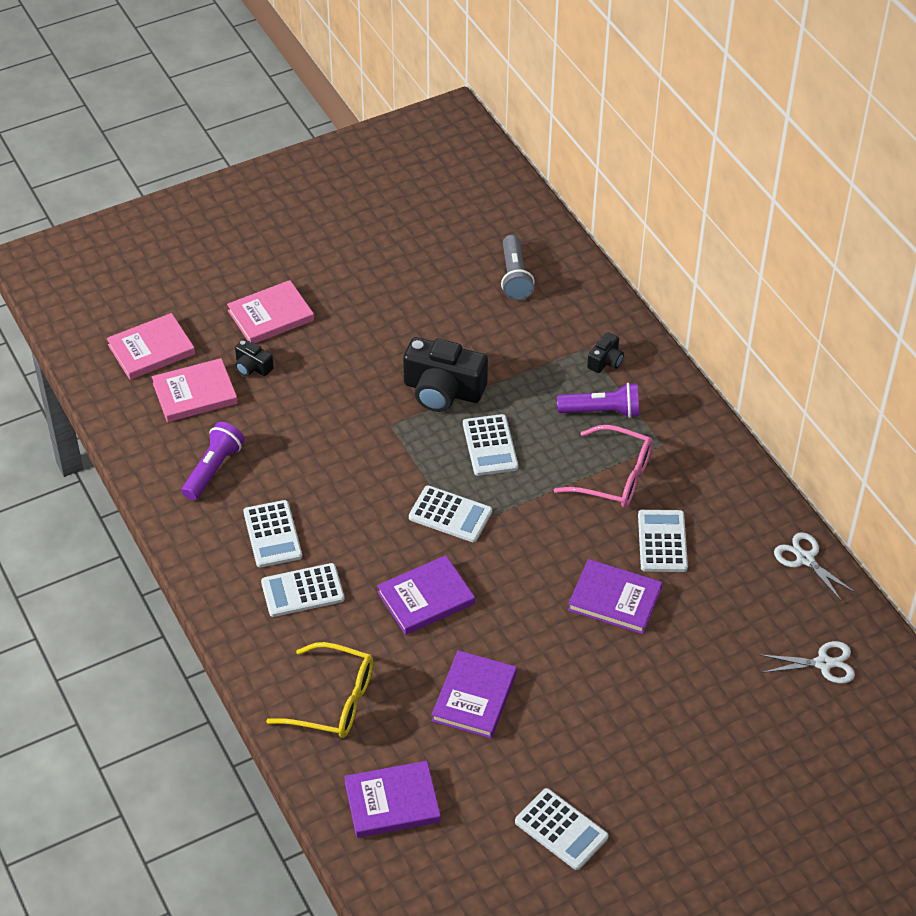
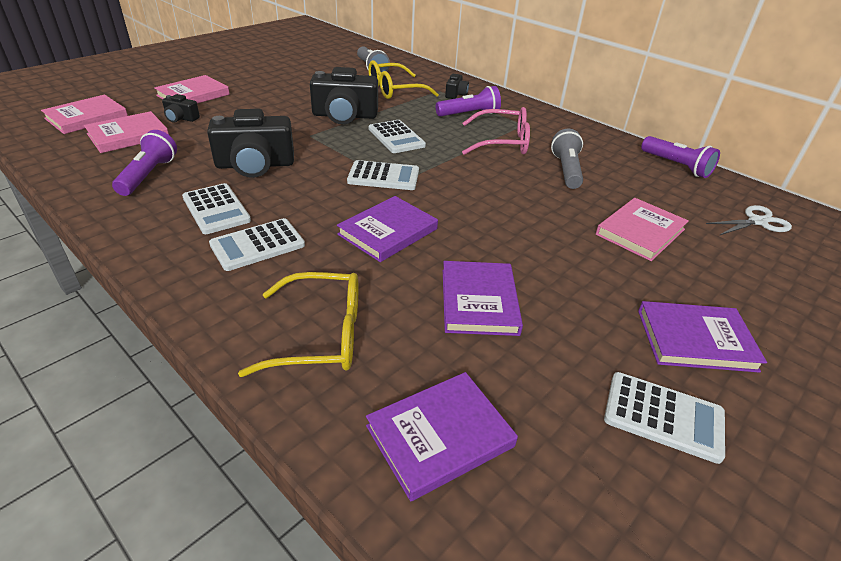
camera: 20 degrees left, 10 degrees down
(320, 470) = (255, 165): none -> black camera
(526, 339) = (394, 90): none -> yellow glasses
(615, 599) = (557, 208): purple book -> purple book (695, 340)
(662, 541) = (566, 170): white calculator -> grey flashlight
(680, 650) = (640, 232): none -> pink book
(805, 559) = (676, 166): white scissors -> purple flashlight

